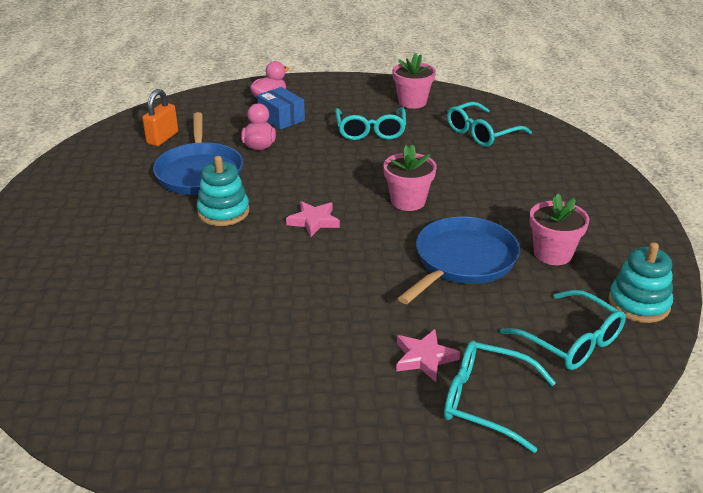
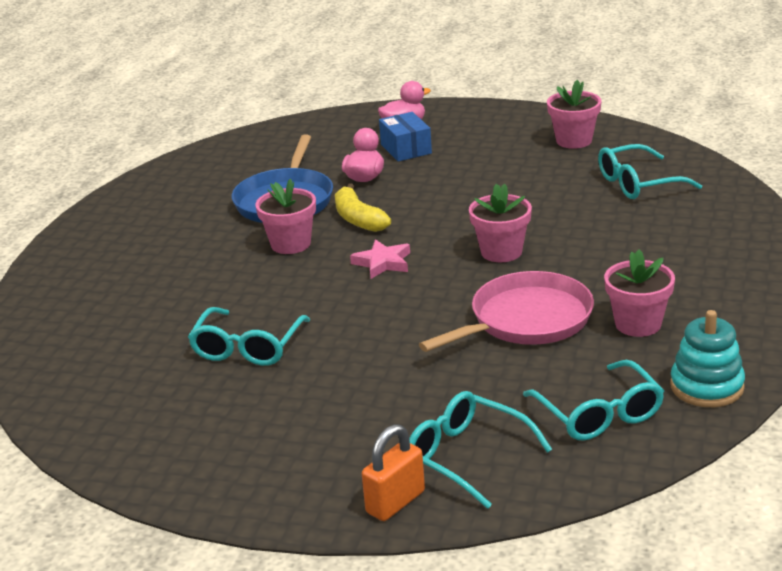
camera: 20 degrees right, 5 degrees down
(162, 138) = (263, 161): orange padlock -> orange padlock (395, 502)
(223, 212) = (290, 244): turquoise stacking toy -> pink flower pot
(272, 183) = (358, 219): none -> yellow banana
(370, 131) = (503, 170): turquoise glasses -> turquoise glasses (248, 347)
(424, 358) = (425, 409): pink star -> none
(462, 261) = (526, 320): blue pan -> pink pan

